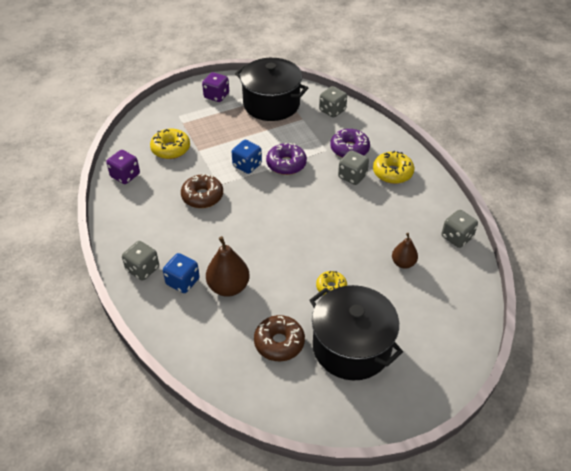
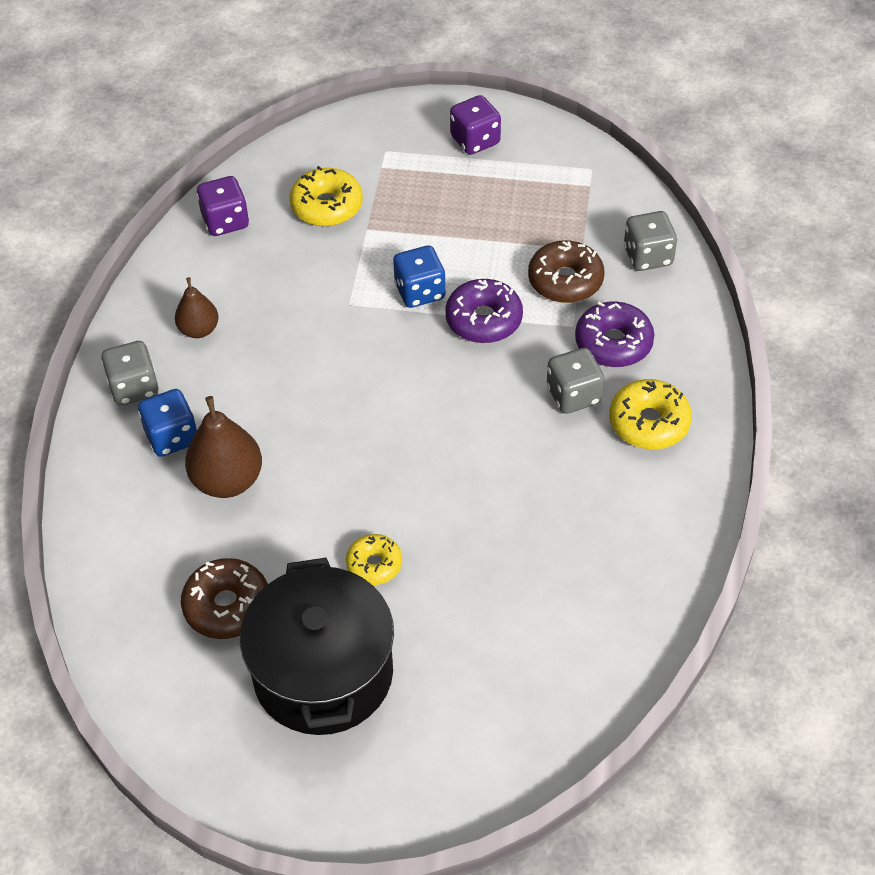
camera: 35 degrees right, 5 degrees up
(202, 196) = (309, 312): brown donut -> brown donut (565, 280)
(271, 104) = (553, 196): black pot -> none
(403, 263) = (522, 588): brown pear -> brown pear (199, 330)
(457, 237) = (653, 594): grey dice -> none

